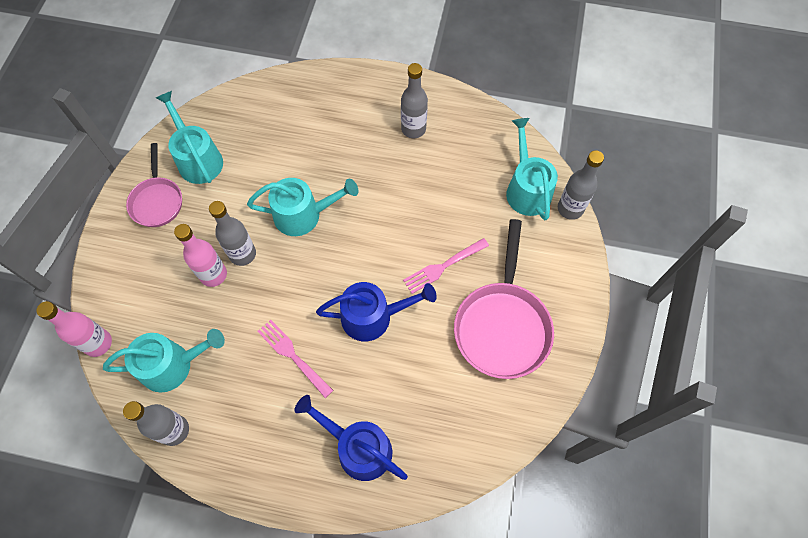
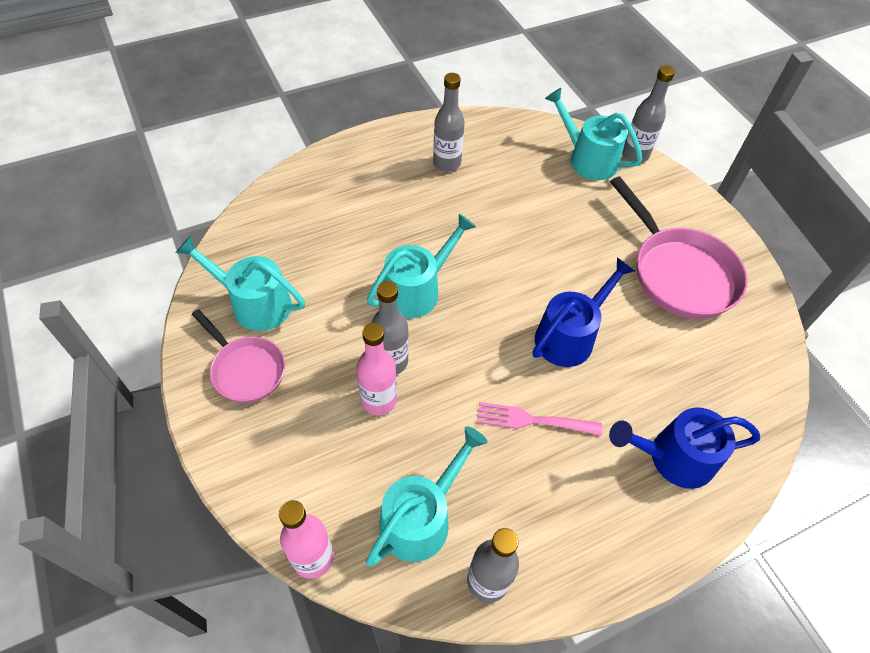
camera: 40 degrees left, 10 degrees down
(443, 266) = (585, 256): pink fork -> none

